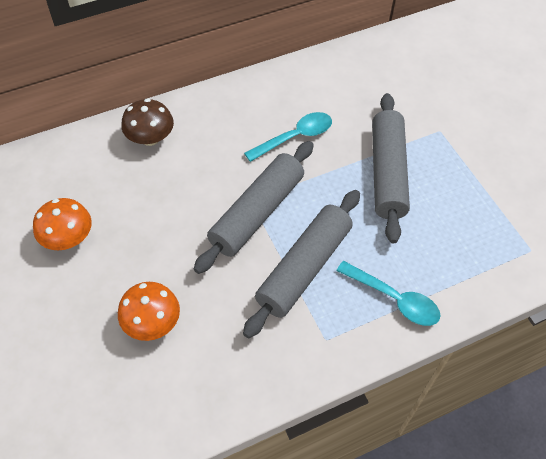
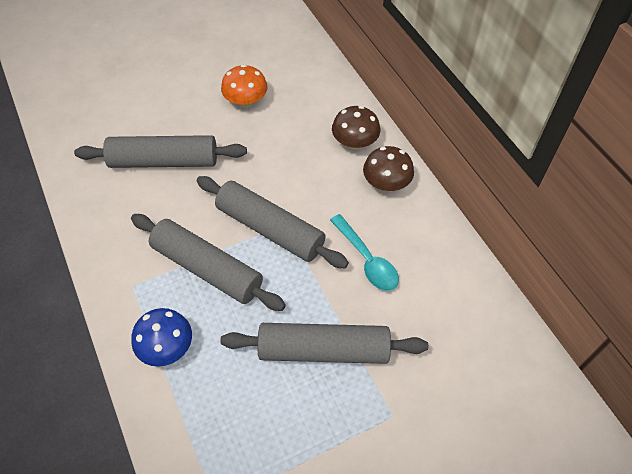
camera: 90 degrees right, 0 degrees up
(152, 322) = (164, 161): orange mushroom -> grey rolling pin
(207, 116) = (386, 183): none -> brown mushroom
(394, 299) = (167, 347): turquoise spoon -> blue mushroom

